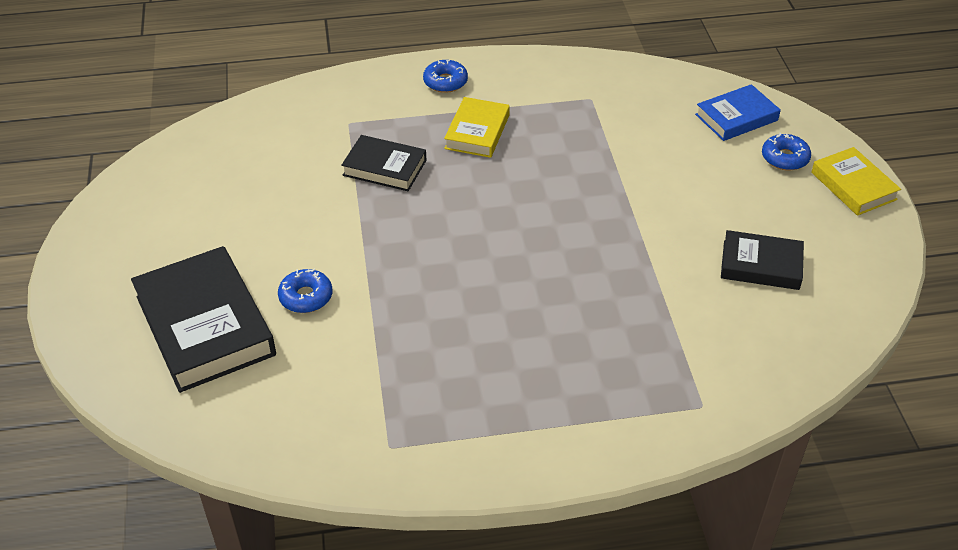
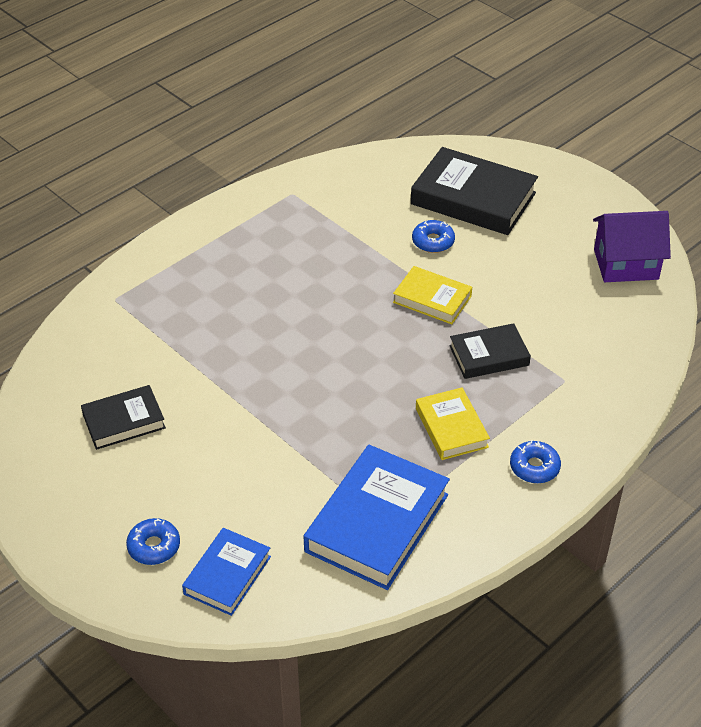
camera: 145 degrees right, 0 degrees up
(168, 183) = (625, 264): none -> purple house
(597, 100) = (377, 523): none -> blue book
(853, 186) = (74, 546): yellow book -> yellow book (432, 299)

